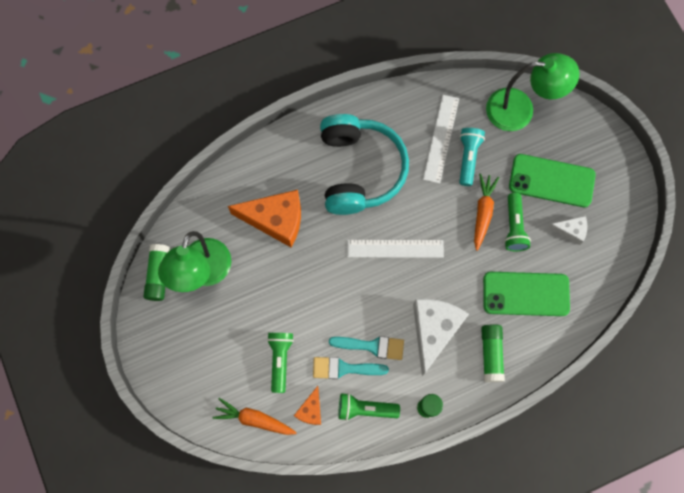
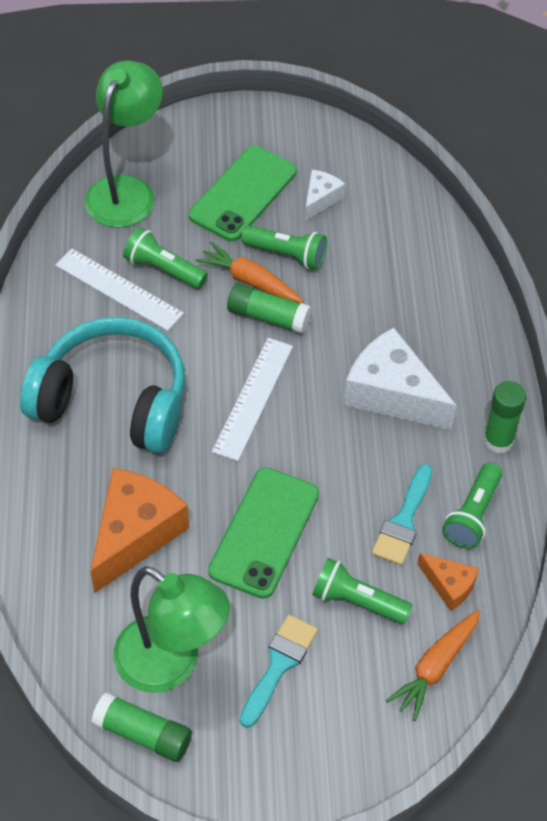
camera: 70 degrees left, 20 degrees down
(372, 346) = (384, 475): turquoise brush -> turquoise brush (279, 665)
(468, 158) = (164, 269): turquoise flashlight -> green flashlight
(491, 354) = (452, 341): green glue stick -> green glue stick (268, 317)
(526, 294) = (385, 275): green phone -> green phone (264, 532)

